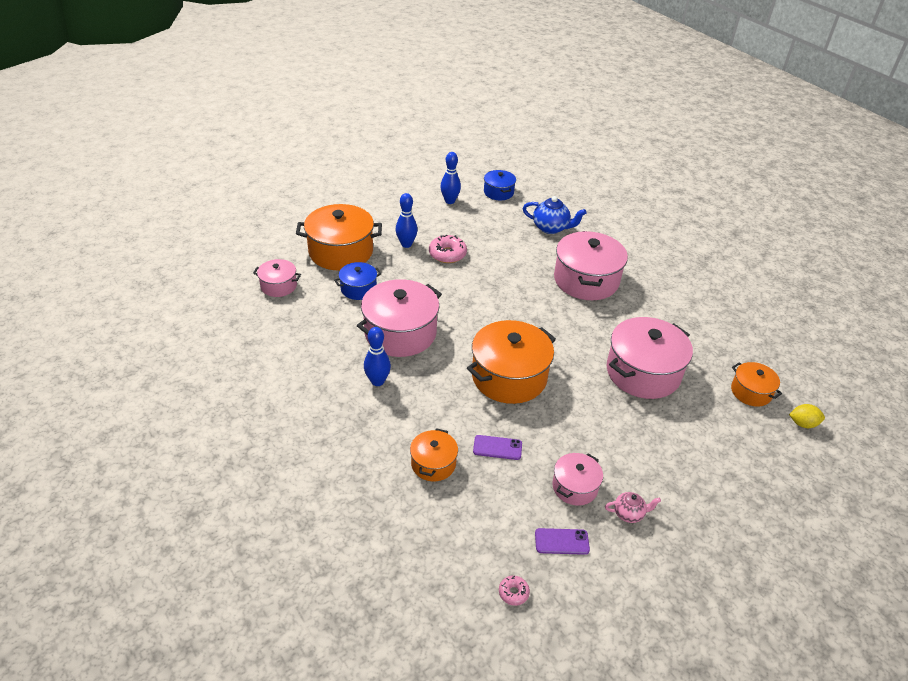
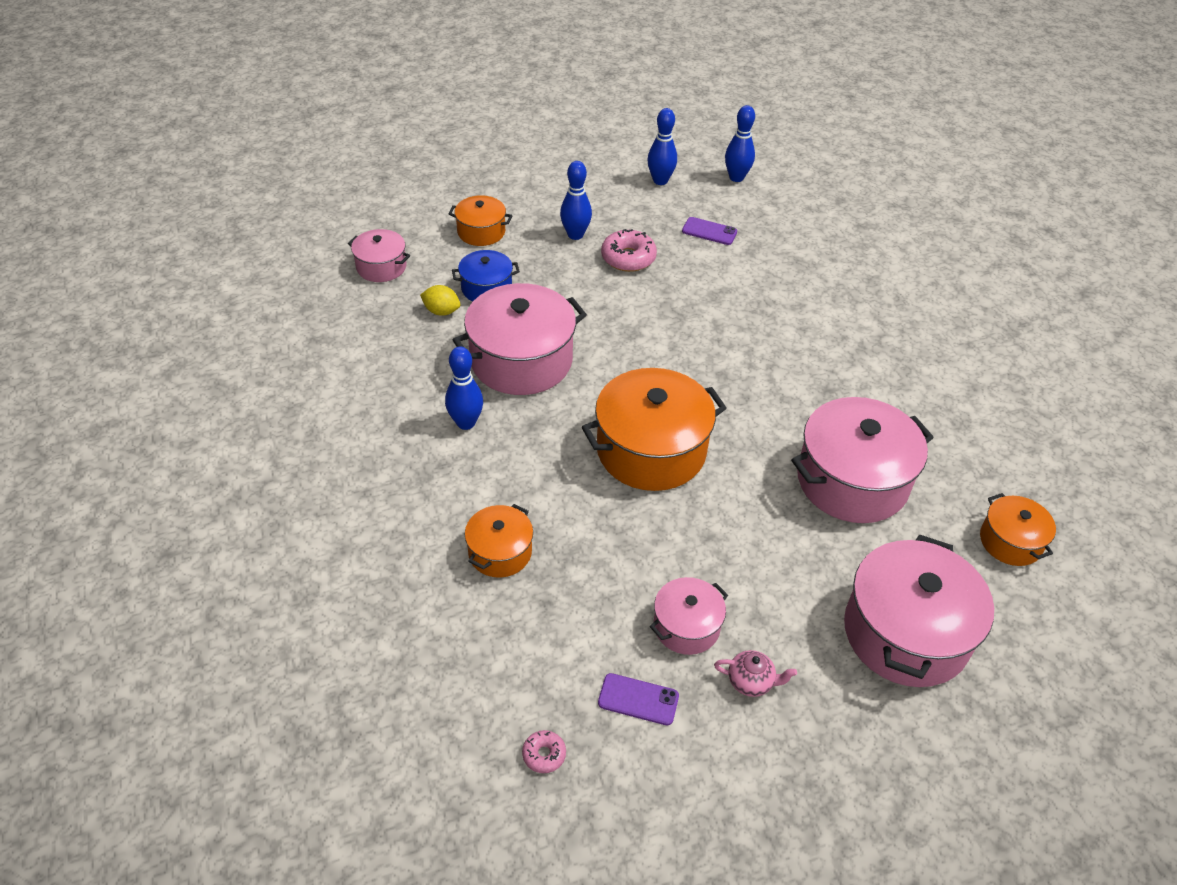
camera: 15 degrees right, 5 degrees up
(341, 252) = (481, 232): orange pot -> orange pot, size x0.53
(497, 447) = (597, 548): purple phone -> purple phone (709, 231)
(498, 192) = (736, 177): blue pot -> blue bowling pin
(551, 228) = (795, 242): blue teapot -> none
(586, 280) = (818, 328): pink pot -> pink pot (906, 633)
(802, 424) = (1075, 606): yellow lemon -> yellow lemon (441, 311)

